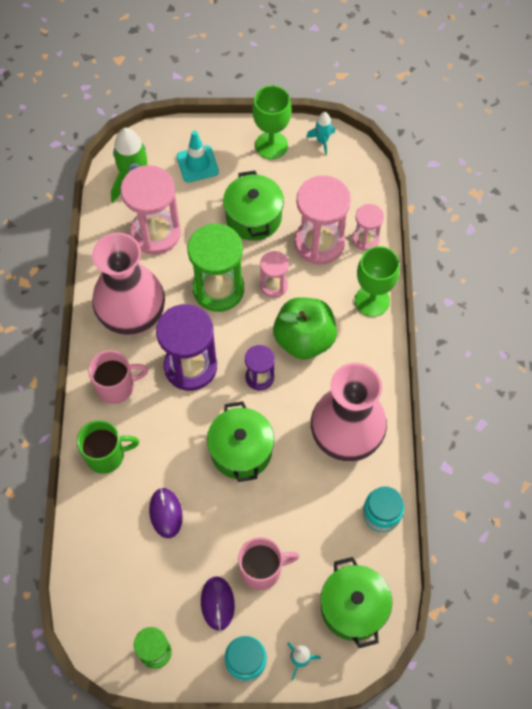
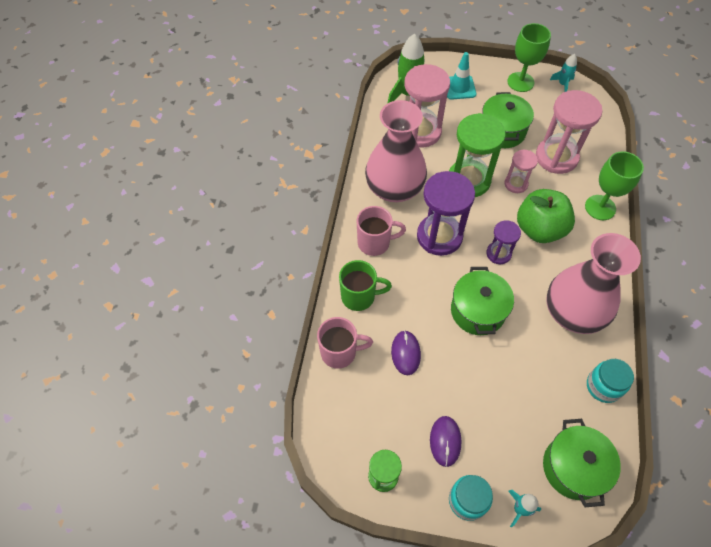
camera: 10 degrees right, 5 degrees down
(262, 570) = (489, 418): pink mug -> pink mug (340, 352)
(365, 239) = (596, 160): pink hourglass -> none

